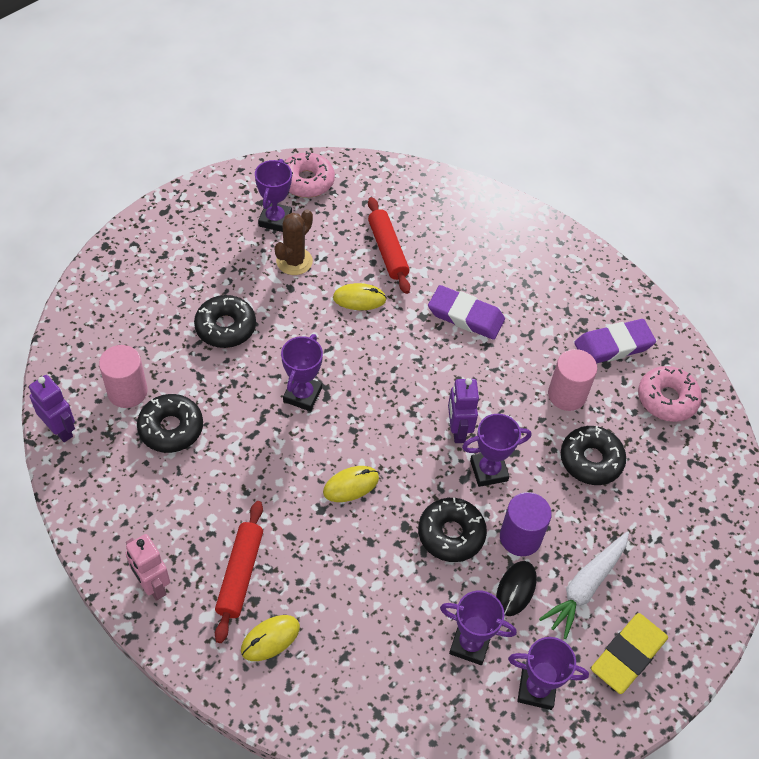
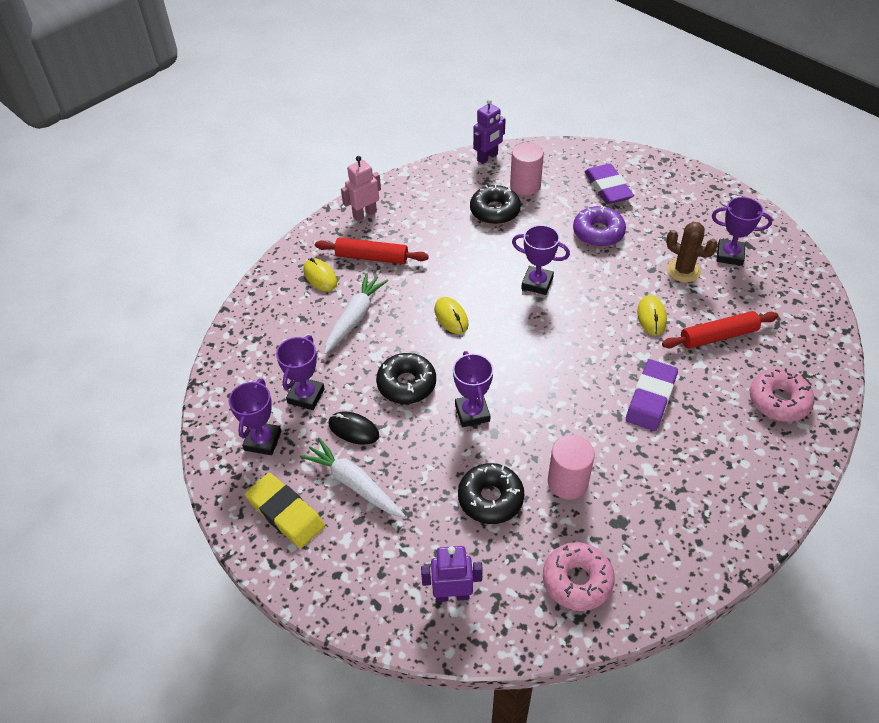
camera: 95 degrees right, 5 degrees down
(225, 327) = (598, 233): black donut -> purple donut
(307, 181) = (787, 274): pink donut -> pink donut (778, 401)
(347, 592) = (355, 318): none -> white carrot
(458, 430) = (514, 390): purple robot -> purple robot (452, 595)
(520, 537) = (404, 435): purple cylinder -> none
(613, 346) = (641, 532): purple eraser -> purple eraser (607, 188)

